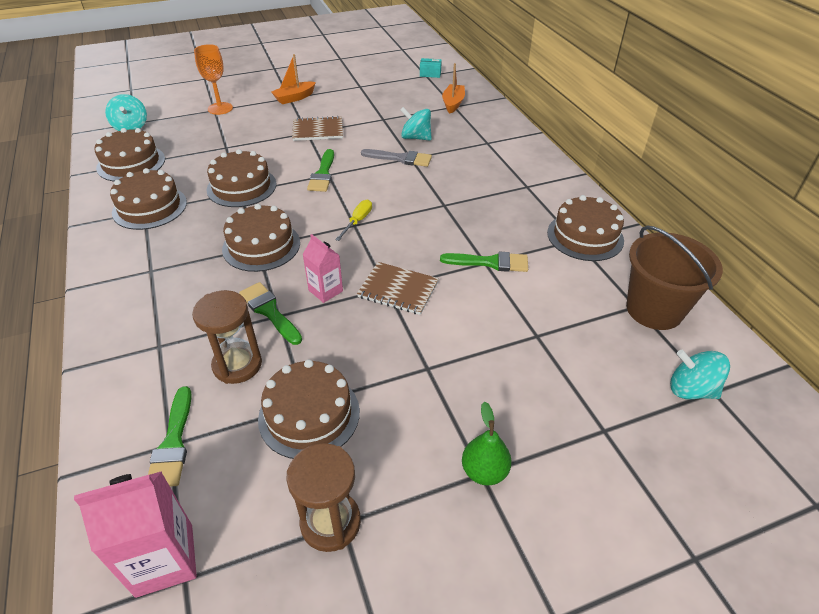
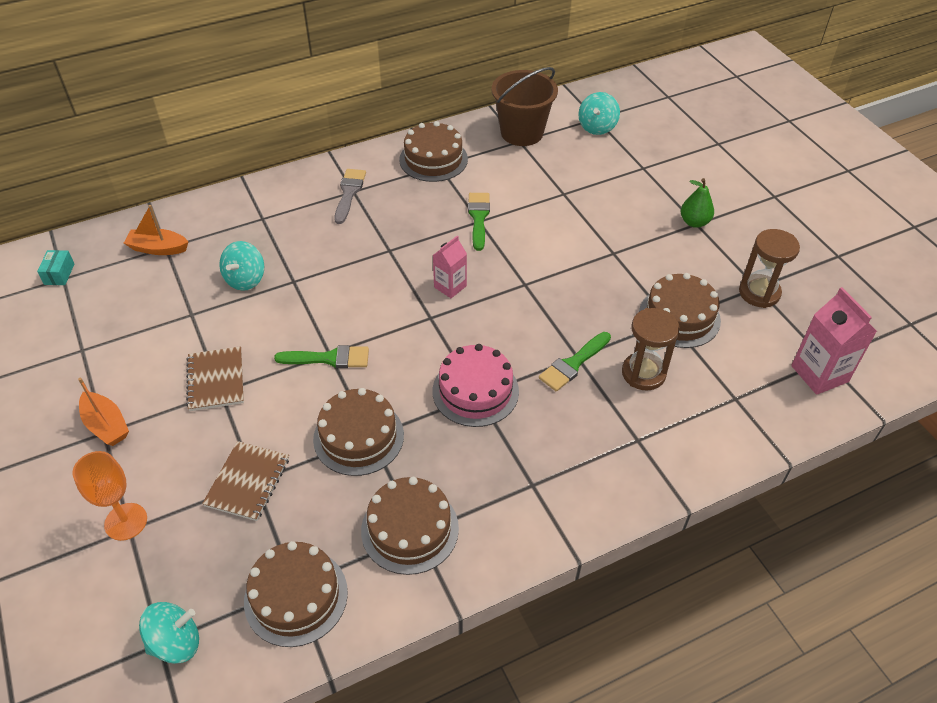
camera: 95 degrees left, 5 degrees up
(173, 443) = (733, 396): green brush -> none
(261, 246) = (475, 391): brown cake -> pink cake
(325, 291) = (537, 326): pink carton -> pink carton (450, 286)
(358, 221) = (423, 315): yellow screwdriver -> none
(398, 290) = (526, 276): brown notebook -> brown notebook (247, 482)
(400, 158) = (295, 290): grey brush -> grey brush (349, 193)

